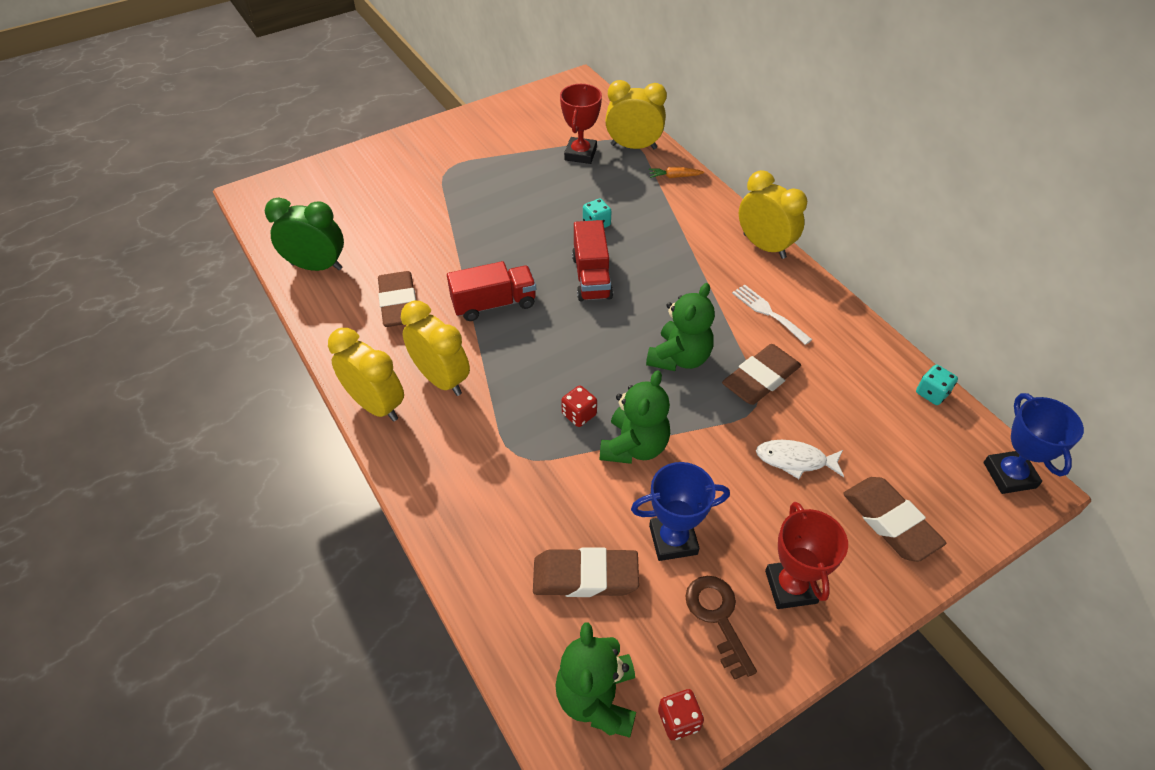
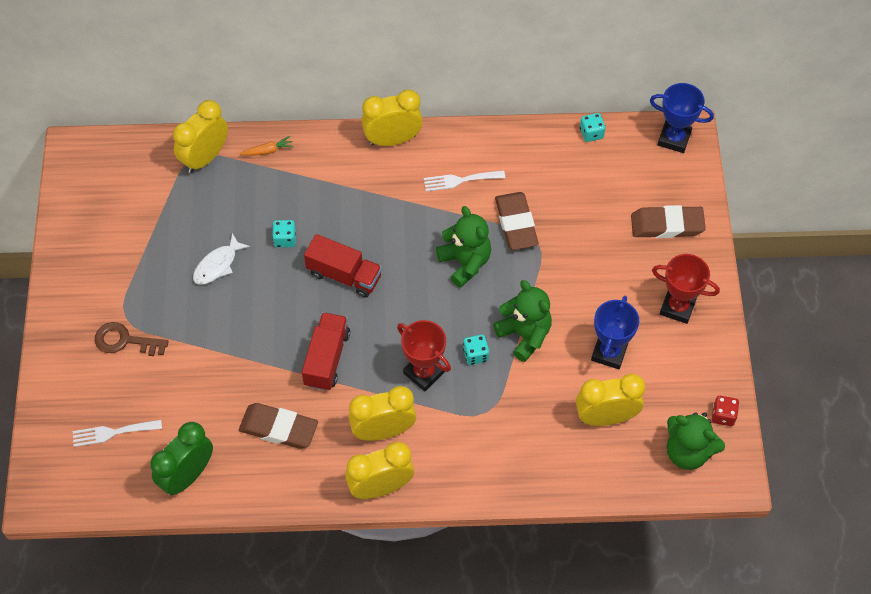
camera: 60 degrees left, 10 degrees up
(334, 207) = (112, 432): none -> white fork
(579, 414) = (475, 355): red dice -> turquoise dice
(580, 154) = (184, 203): red trophy -> red trophy (424, 372)
(585, 576) = (605, 417): brown eraser -> yellow clock
(674, 177) = (267, 151): orange carrot -> orange carrot turned 135 degrees counterclockwise
(718, 618) = (675, 358): brown key -> brown key (125, 341)
(795, 460) = (593, 247): white fish -> white fish (217, 265)

